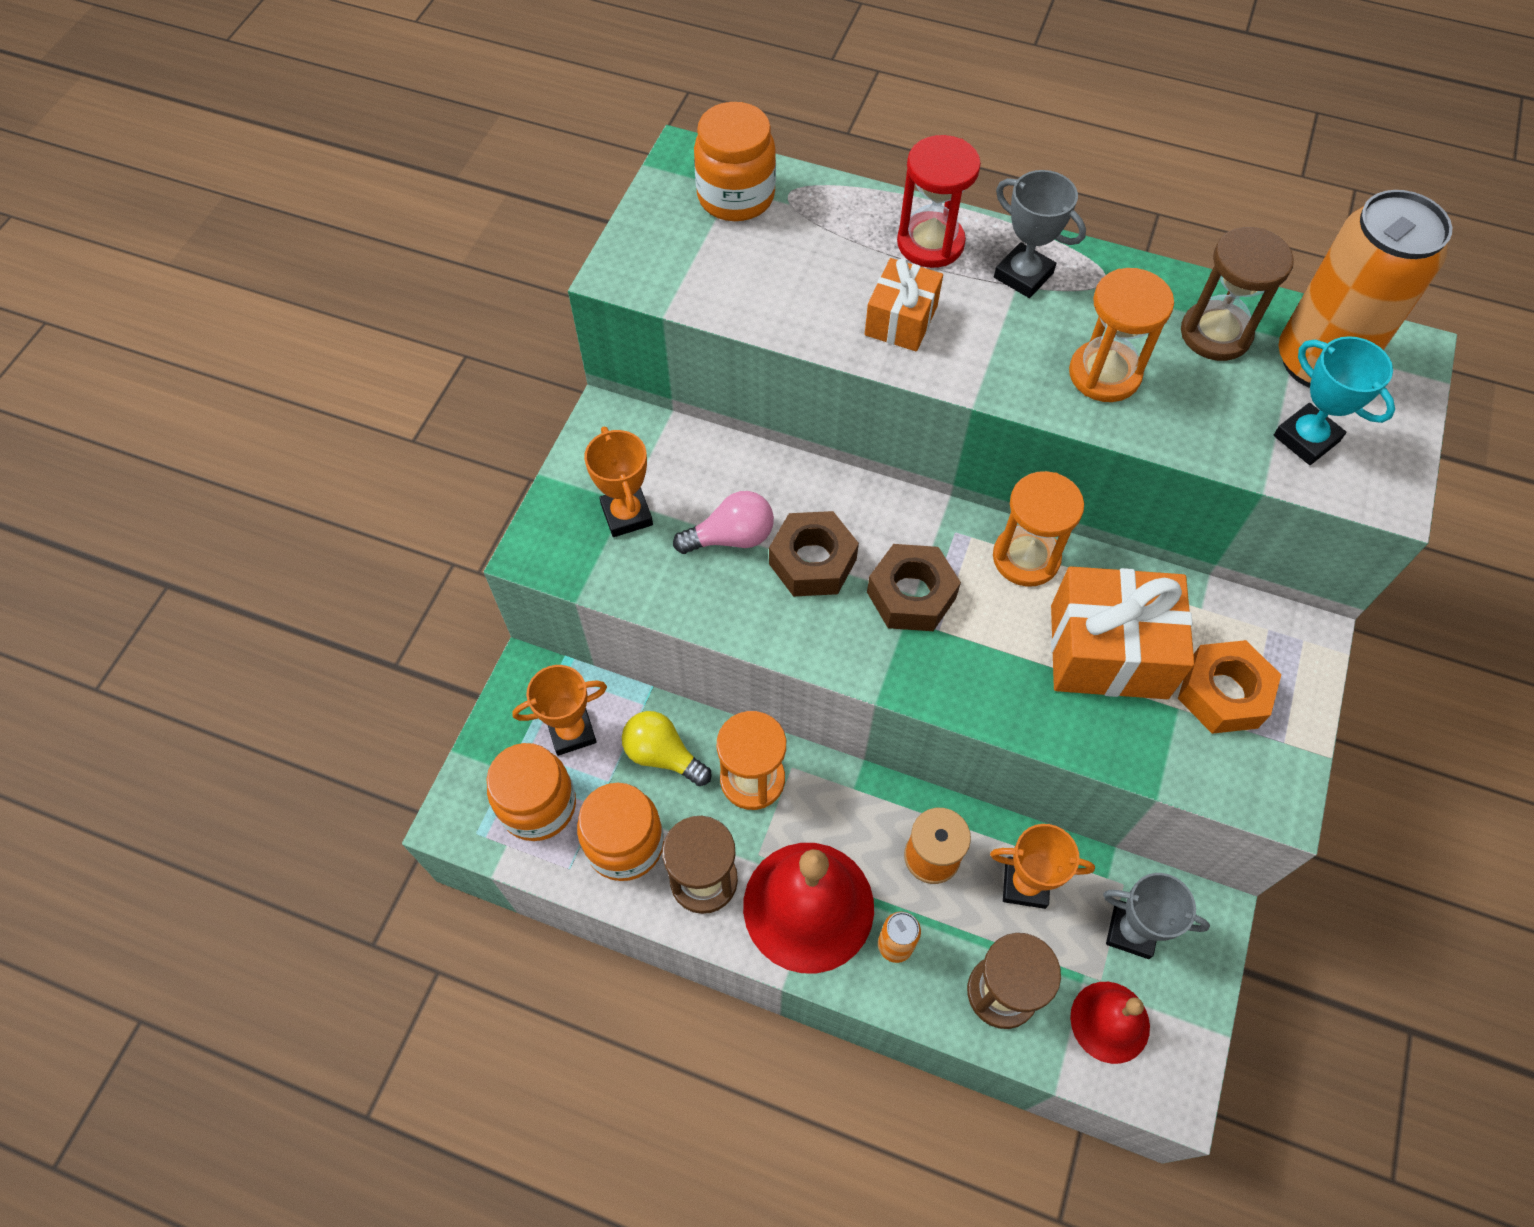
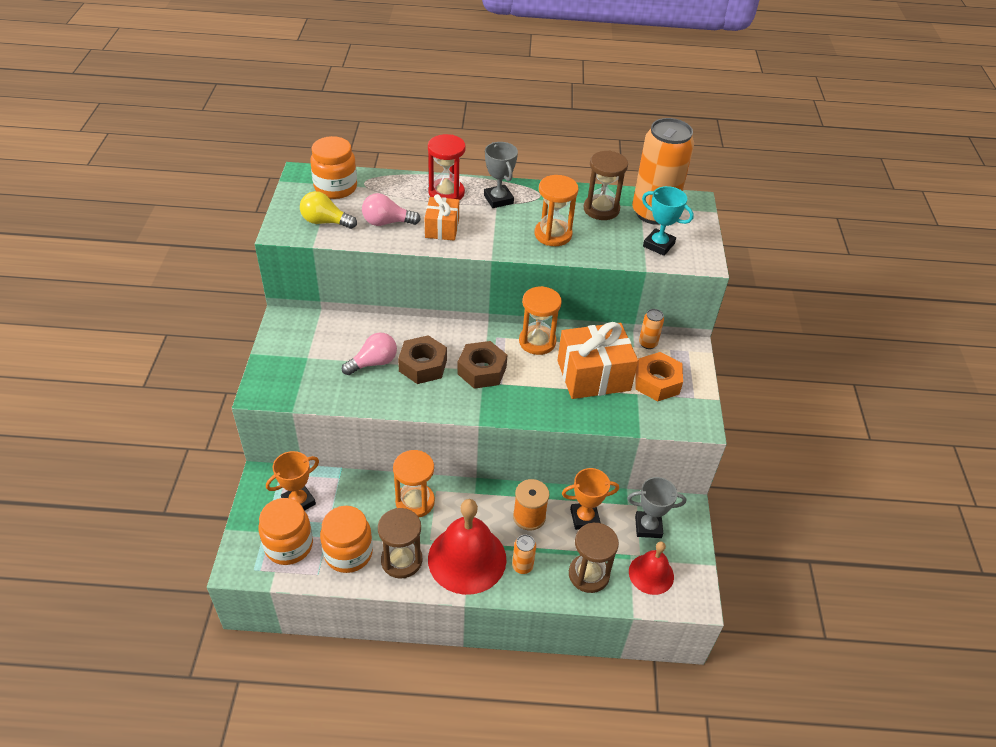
camera: 20 degrees left, 15 degrees down
(626, 515) = (309, 363): orange trophy -> none
(663, 755) = (358, 501): yellow light bulb -> yellow light bulb (325, 222)
(805, 289) = (387, 222): none -> pink light bulb
(1023, 275) = (498, 199): grey trophy -> grey trophy turned 45 degrees clockwise
(1230, 607) = (648, 343): none -> orange can

